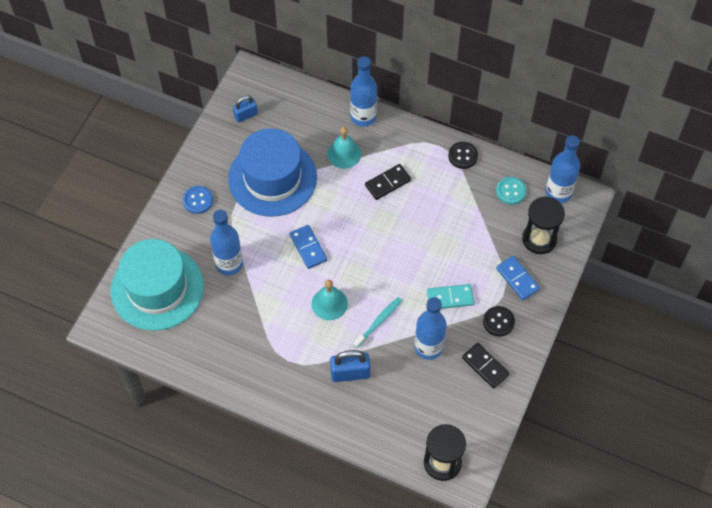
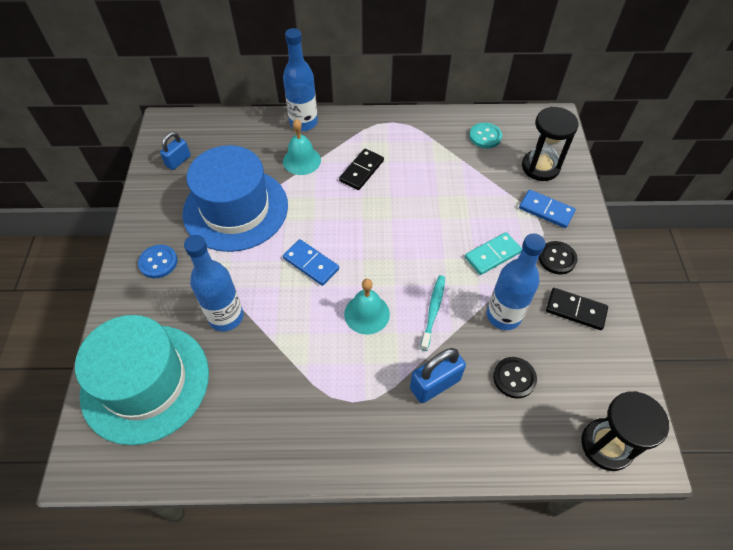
camera: 25 degrees left, 5 degrees down
(463, 156) = (420, 123): black button -> black button (514, 378)
(558, 192) = (528, 122): blue bottle -> none

